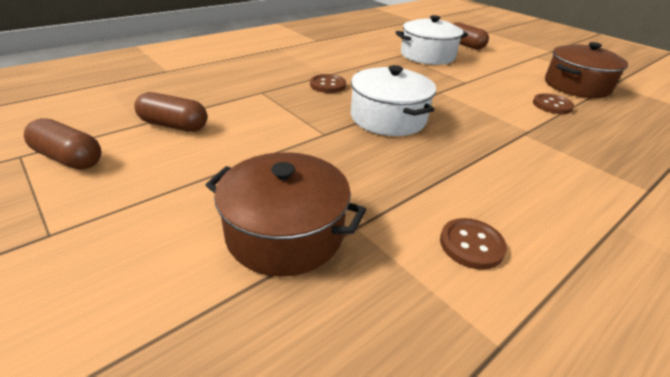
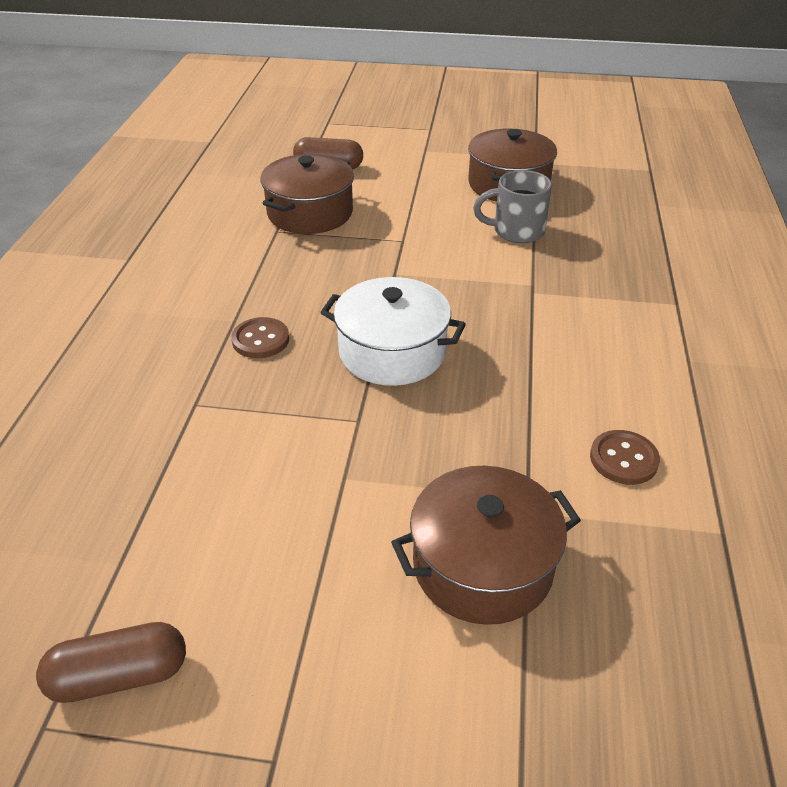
camera: 40 degrees left, 5 degrees up
(174, 125) = (169, 533): brown capsule -> none
(427, 55) = (310, 213): white pot -> brown pot
(552, 105) = (516, 231): brown button -> grey mug

